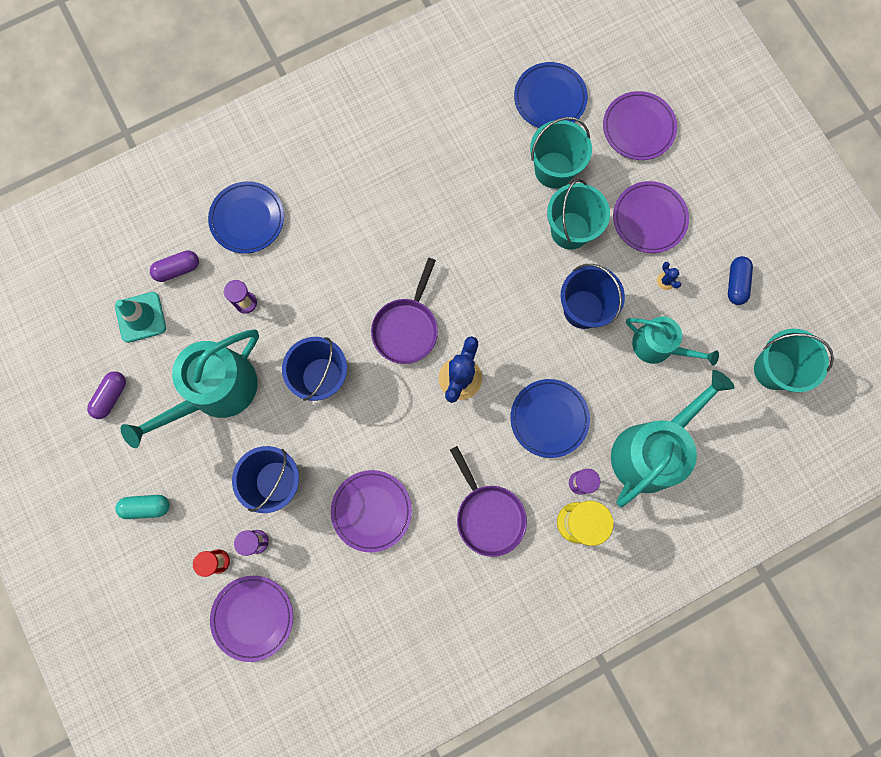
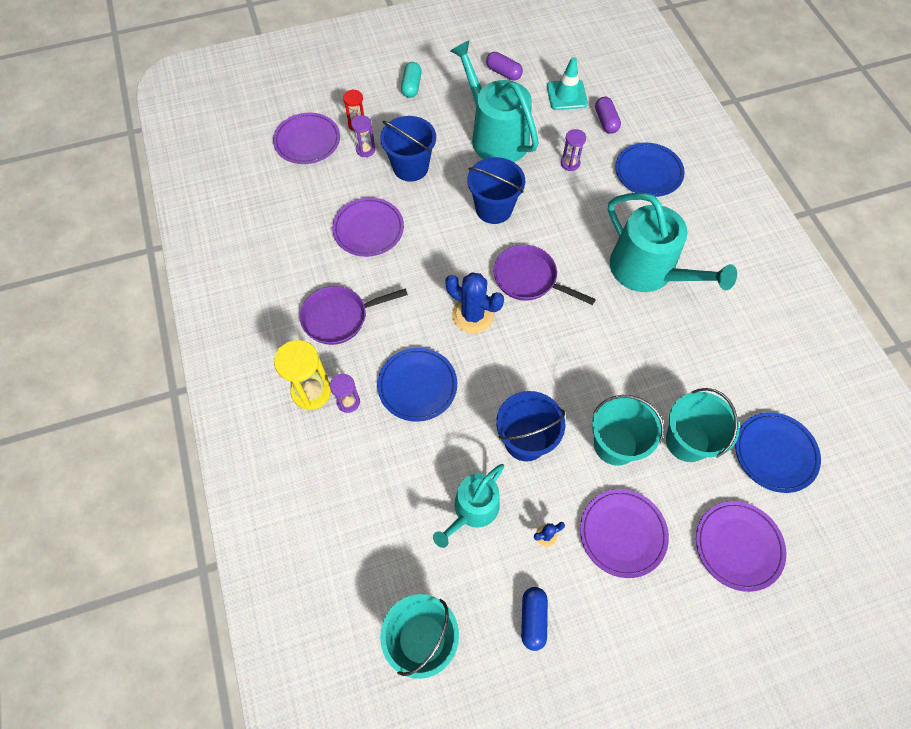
camera: 100 degrees right, 15 degrees down
(651, 450) = (363, 478): turquoise watering can -> turquoise watering can (648, 271)
(736, 283) = (533, 619): blue capsule -> blue capsule turned 75 degrees clockwise

